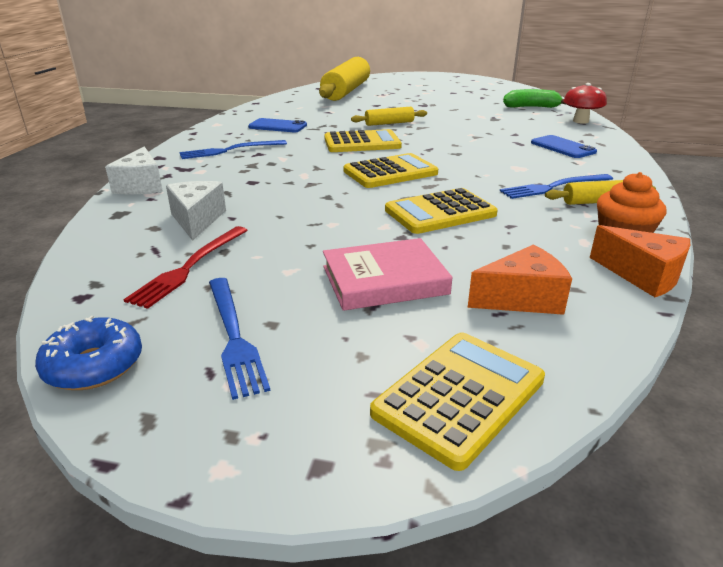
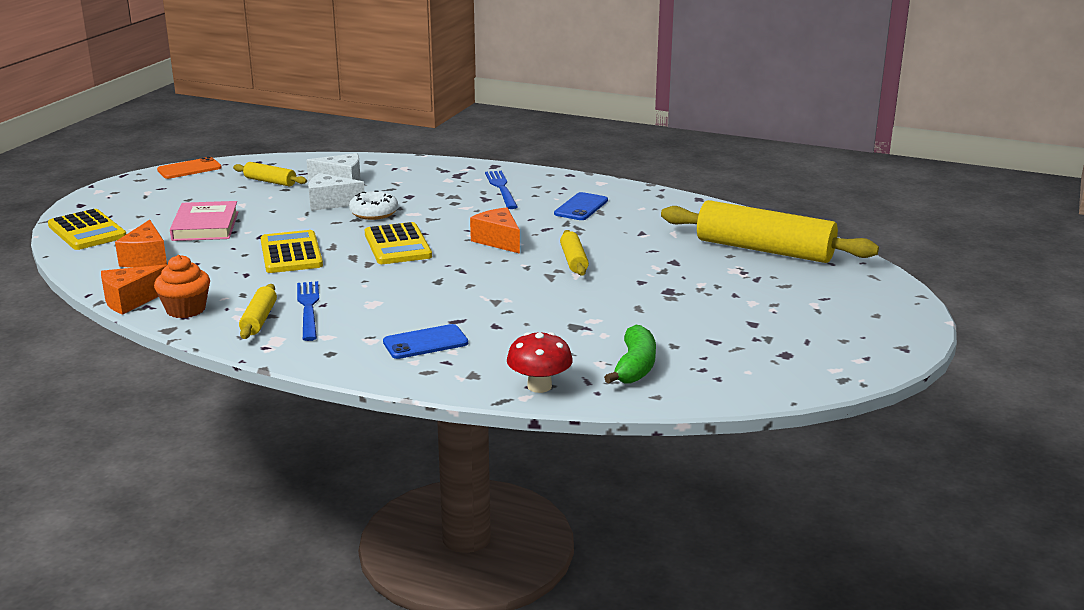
camera: 100 degrees right, 5 degrees down
(94, 365) = (189, 169): blue donut -> orange phone
(141, 186) = (423, 164): white cheese -> white cheese (330, 203)
(190, 267) = (270, 181): red fork -> yellow rolling pin
(234, 336) = (185, 192): blue fork -> none
(307, 191) = (374, 213): none -> white donut
(362, 143) = (498, 241): yellow calculator -> orange cheese

